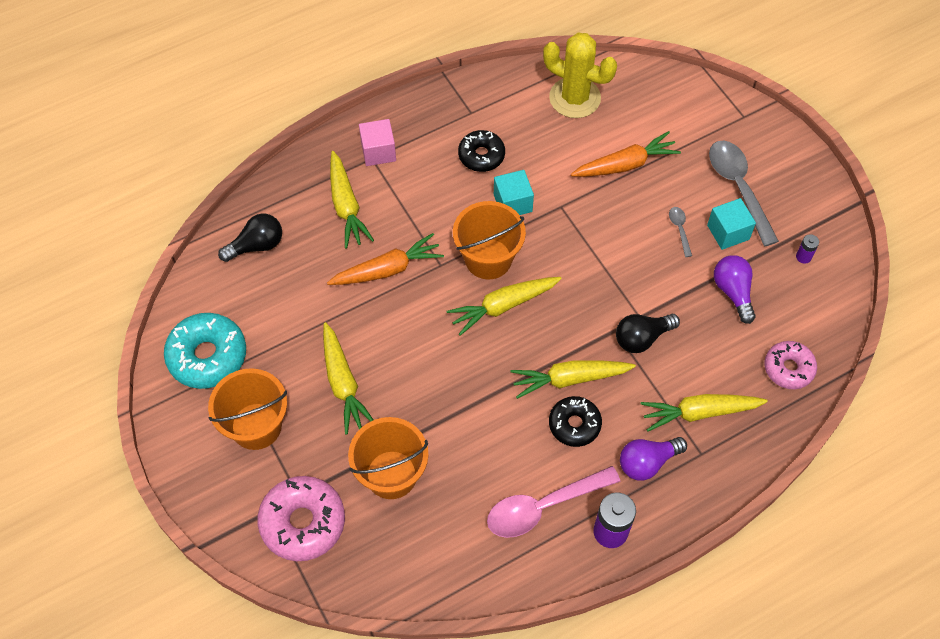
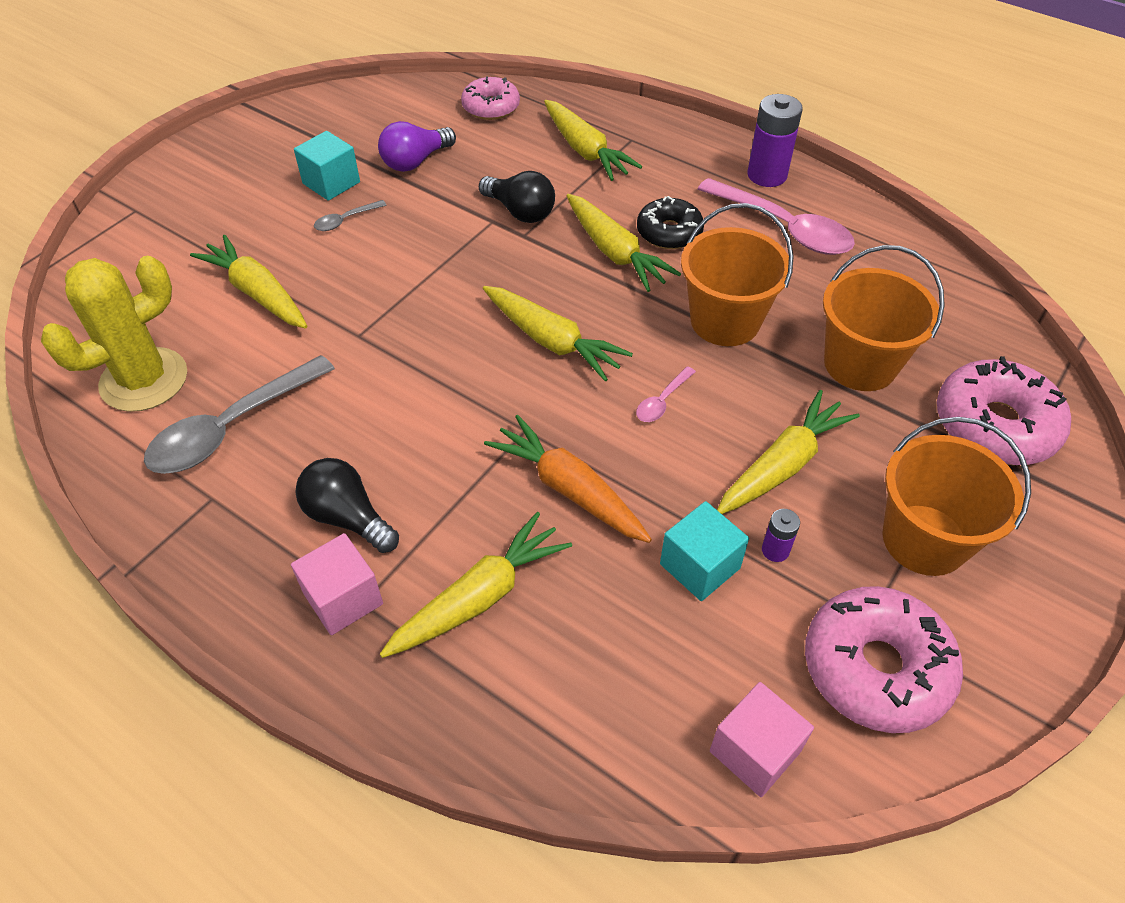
camera: 115 degrees left, 10 degrees down
(204, 283) = (754, 751): none -> pink cube
(207, 356) = (876, 668): turquoise donut -> pink donut
(256, 245) = (631, 702): black light bulb -> black light bulb (348, 517)
(423, 344) = (662, 401): none -> pink spoon
(481, 155) = (299, 453): black donut -> none
(488, 259) = (485, 381): orange bucket -> orange bucket (725, 321)
(512, 203) = (375, 386): turquoise cube -> turquoise cube (700, 566)
(575, 98) = (144, 380): yellow cactus -> yellow cactus turned 45 degrees clockwise
(625, 164) = (257, 293): orange carrot -> yellow carrot
(647, 462) = (670, 170): purple light bulb -> none
(738, 188) = (258, 189): grey spoon -> grey spoon (231, 428)
(803, 257) = (339, 124): purple battery -> purple battery (775, 550)

